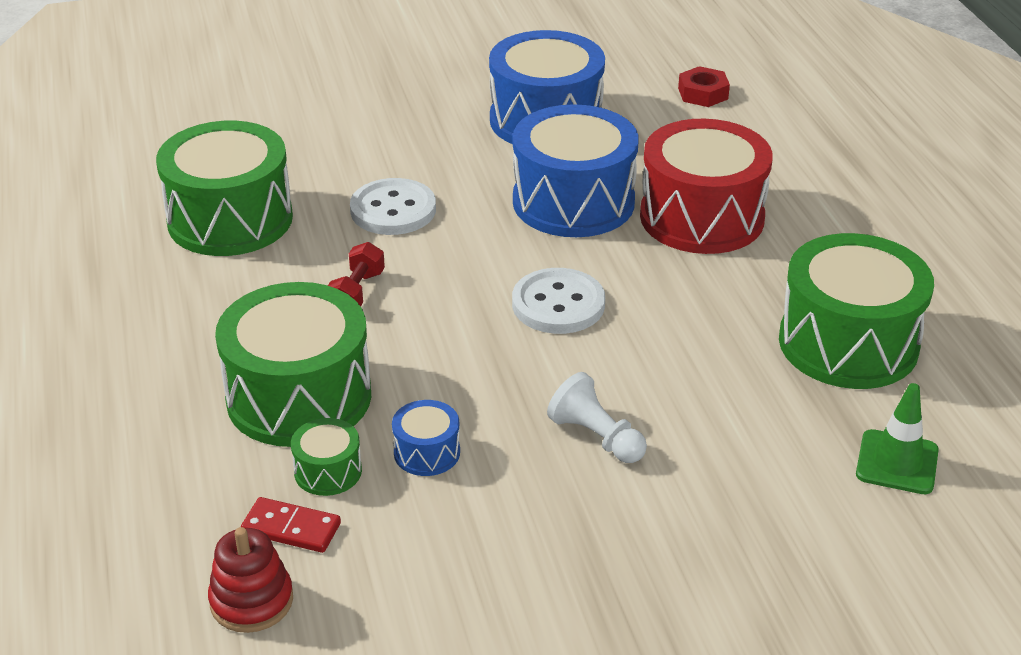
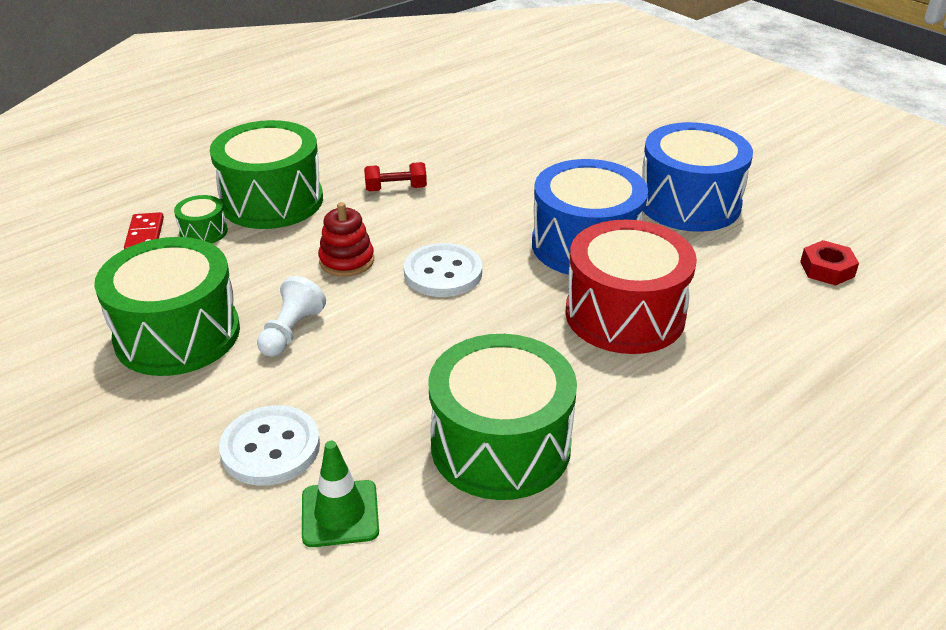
camera: 65 degrees right, 0 degrees up
(230, 219) = (441, 124): green drum -> green drum (177, 334)
(251, 601) = (76, 241): red stacking toy -> red stacking toy (347, 261)
(393, 210) = (503, 175): white button -> white button (270, 448)
(427, 452) = (239, 263): blue drum -> none

